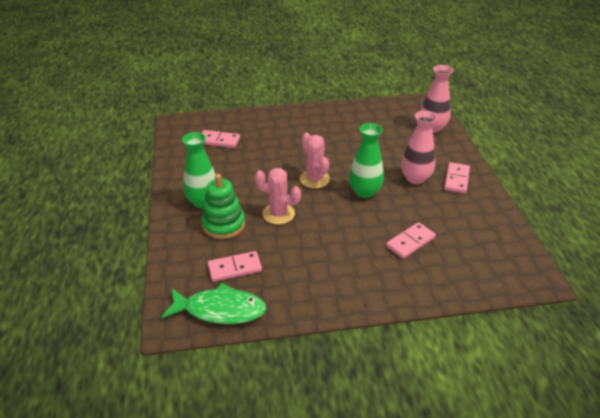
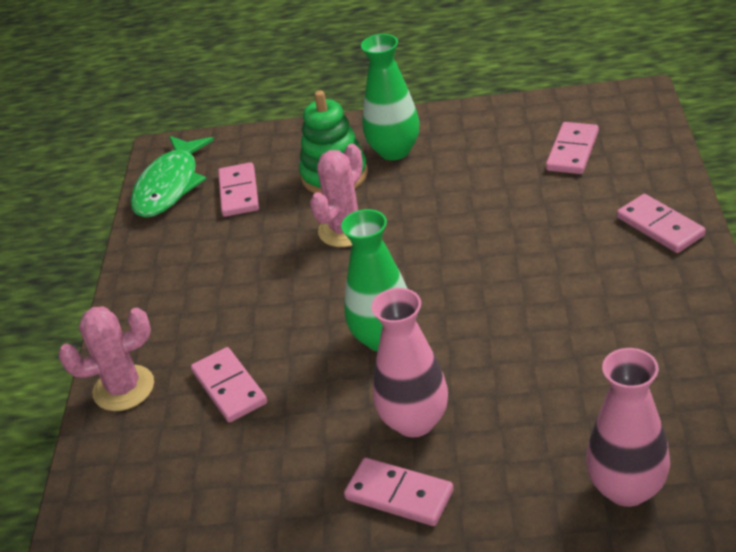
camera: 105 degrees right, 0 degrees up
(282, 118) = (660, 227): none -> pink domino
(314, 179) = (434, 272): pink cactus -> pink cactus (124, 388)

